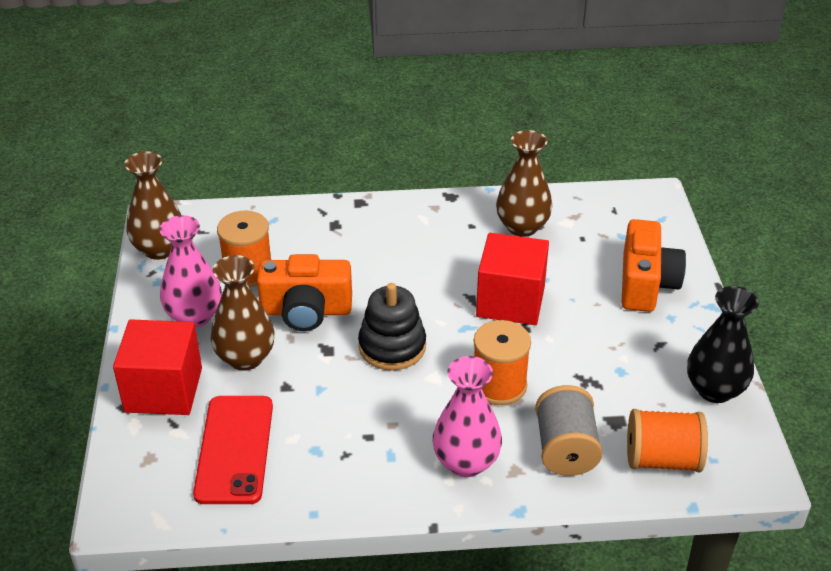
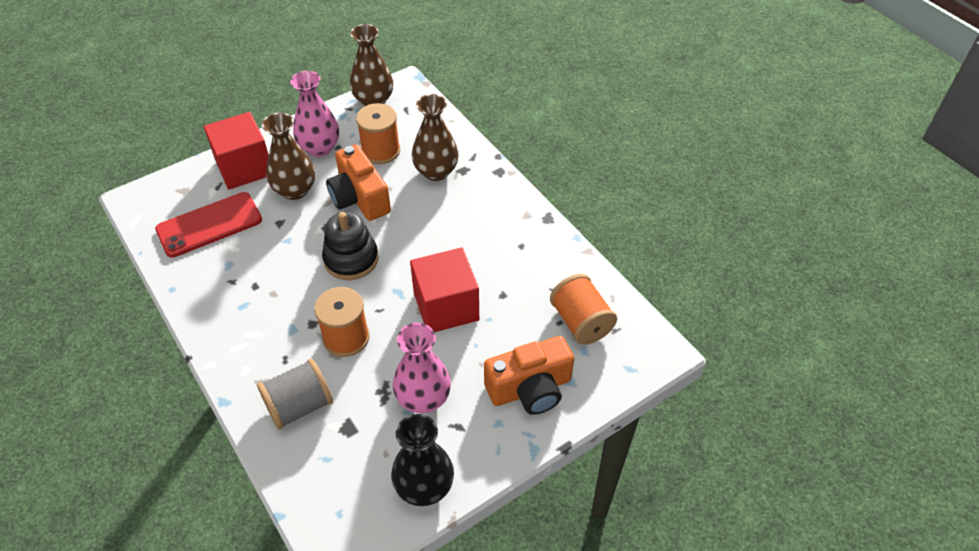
camera: 60 degrees right, 10 degrees up
(466, 462) = (256, 350): pink vase -> pink vase (423, 398)
(522, 227) = (543, 277): brown vase -> brown vase (436, 171)
(662, 459) = (320, 475): orange spool -> orange spool (580, 322)

